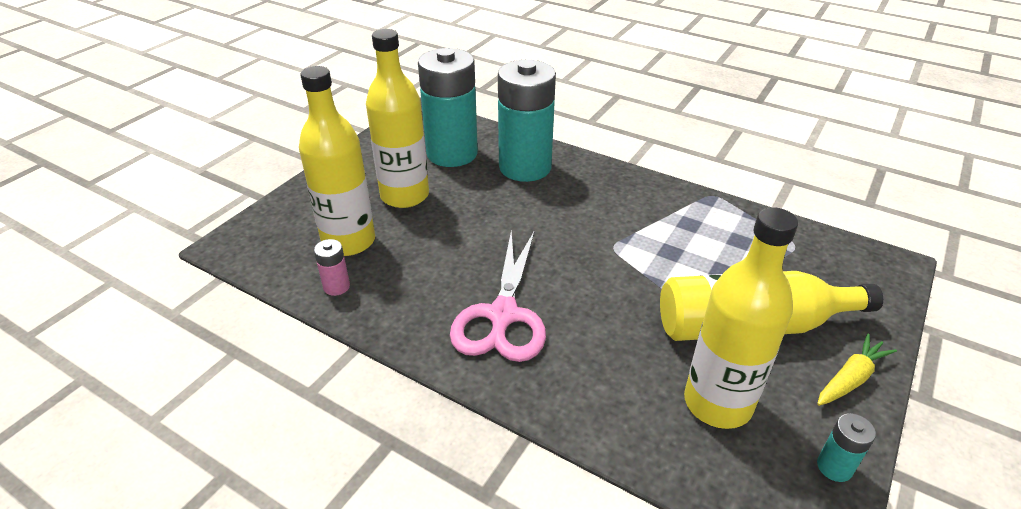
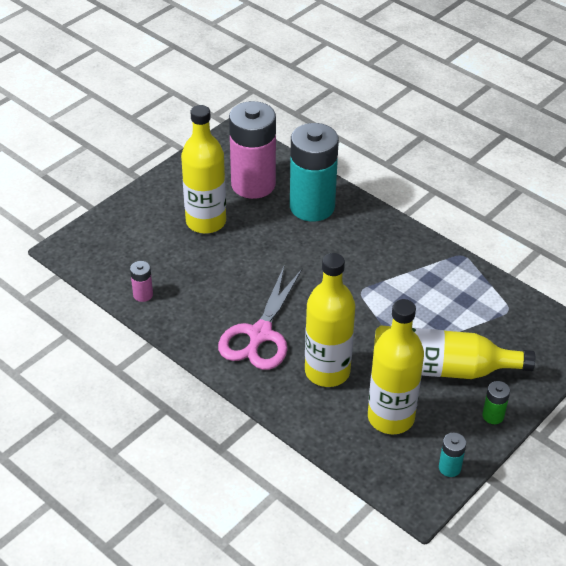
camera: 10 degrees right, 5 degrees up
(349, 241) = (156, 258): yellow bottle -> yellow bottle (327, 371)
(452, 153) = (253, 184): turquoise battery -> pink battery
(850, 378) = (493, 416): yellow carrot -> green battery

